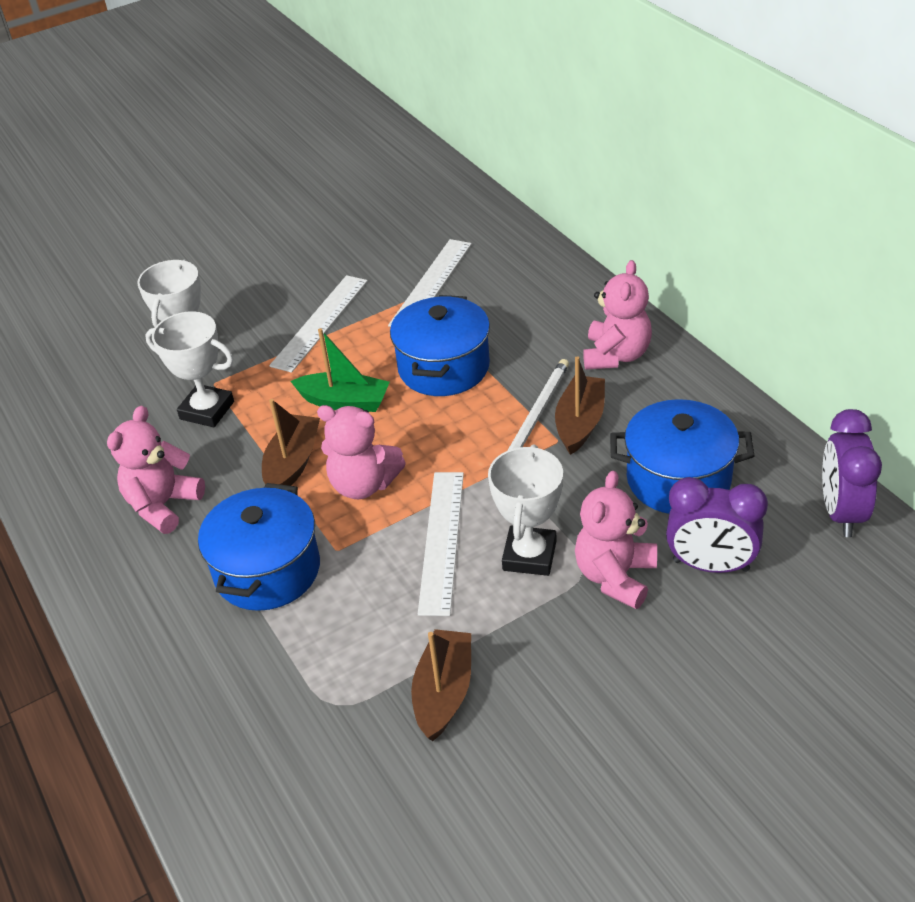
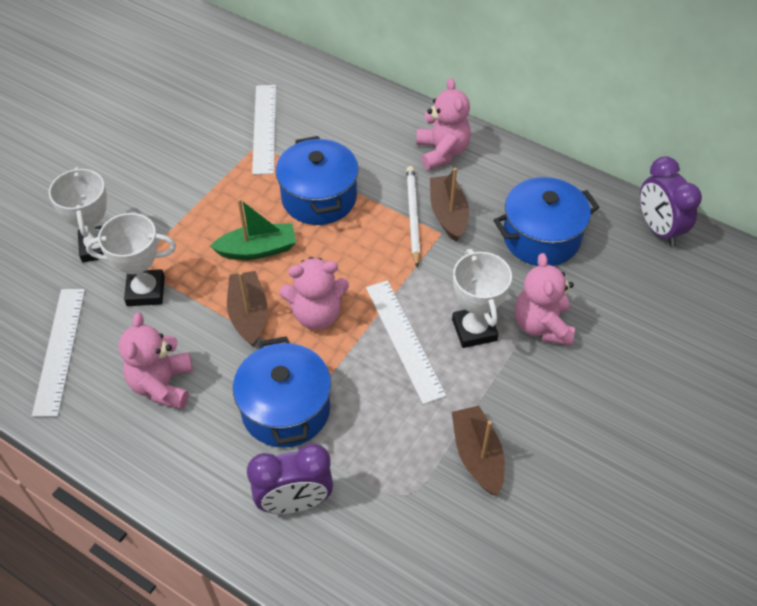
camera: 30 degrees left, 10 degrees up
(320, 322) = (193, 186): white ruler -> white ruler (60, 350)
(710, 565) = (599, 295): purple clock -> purple clock (295, 502)

